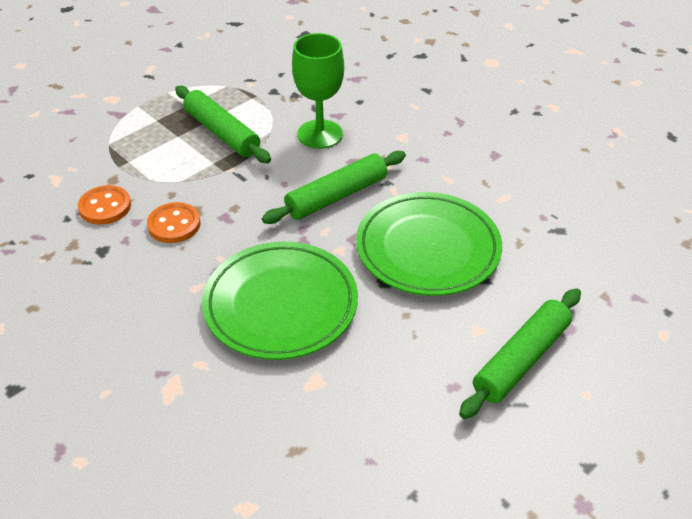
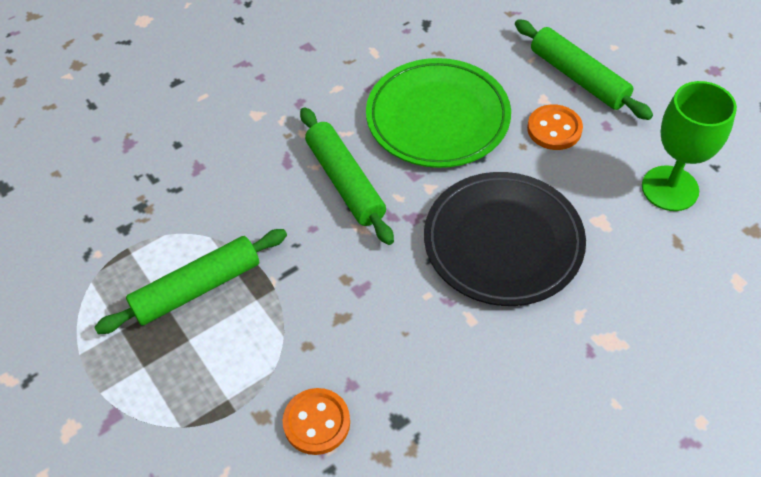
camera: 80 degrees left, 10 degrees up
(174, 224) = (364, 341): orange button -> orange button (554, 129)
(281, 305) = (503, 242): green plate -> black plate
(320, 134) = (230, 187): green goblet -> green goblet (670, 188)

